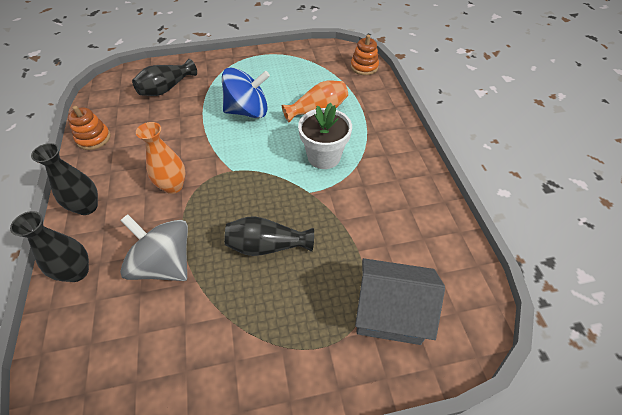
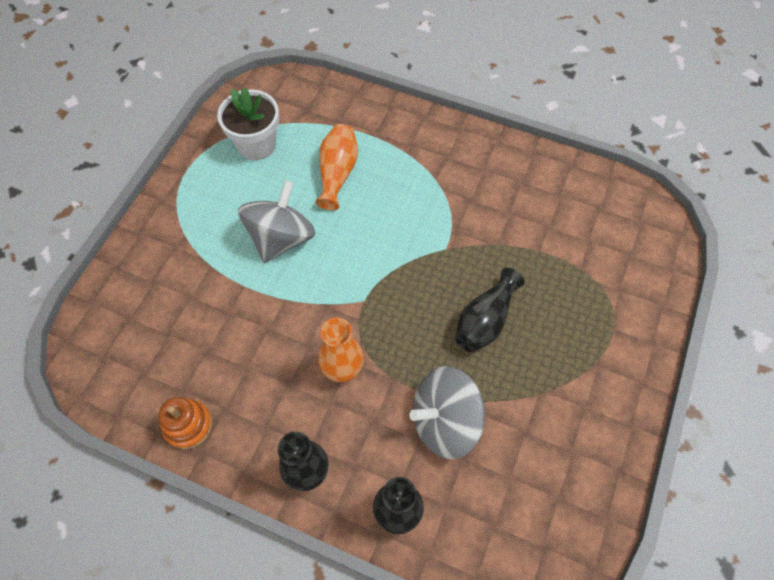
camera: 55 degrees left, 10 degrees up
(166, 88) = (159, 303): black vase -> none
(248, 111) = (281, 238): blue spinning top -> grey spinning top
(324, 157) = (409, 209): white flower pot -> white flower pot (257, 145)
(364, 67) = (304, 89): orange stacking toy -> none
(389, 312) = (612, 267): grey house -> none

